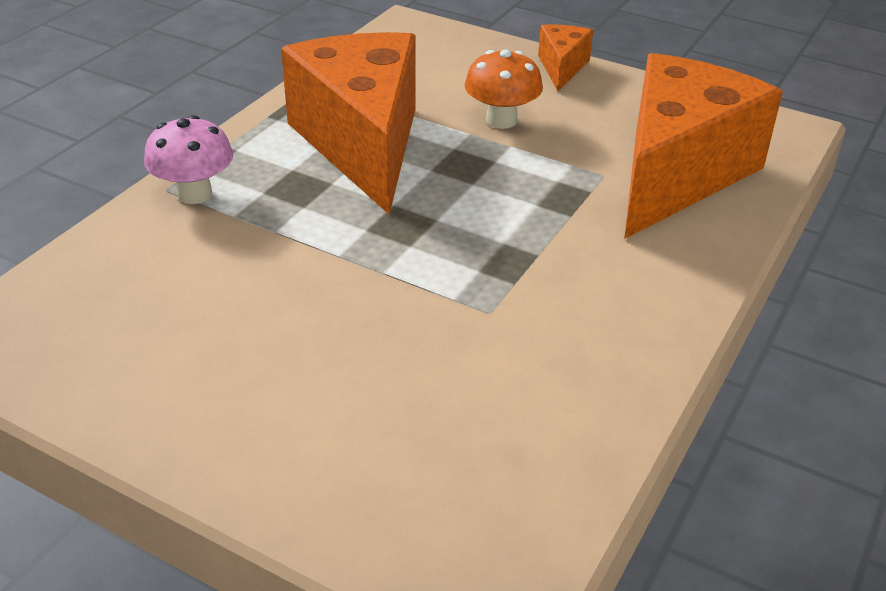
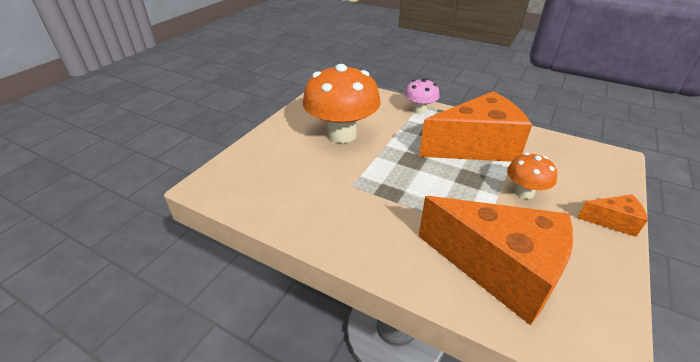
camera: 90 degrees right, 0 degrees up
(279, 324) = (342, 134): none -> orange mushroom

